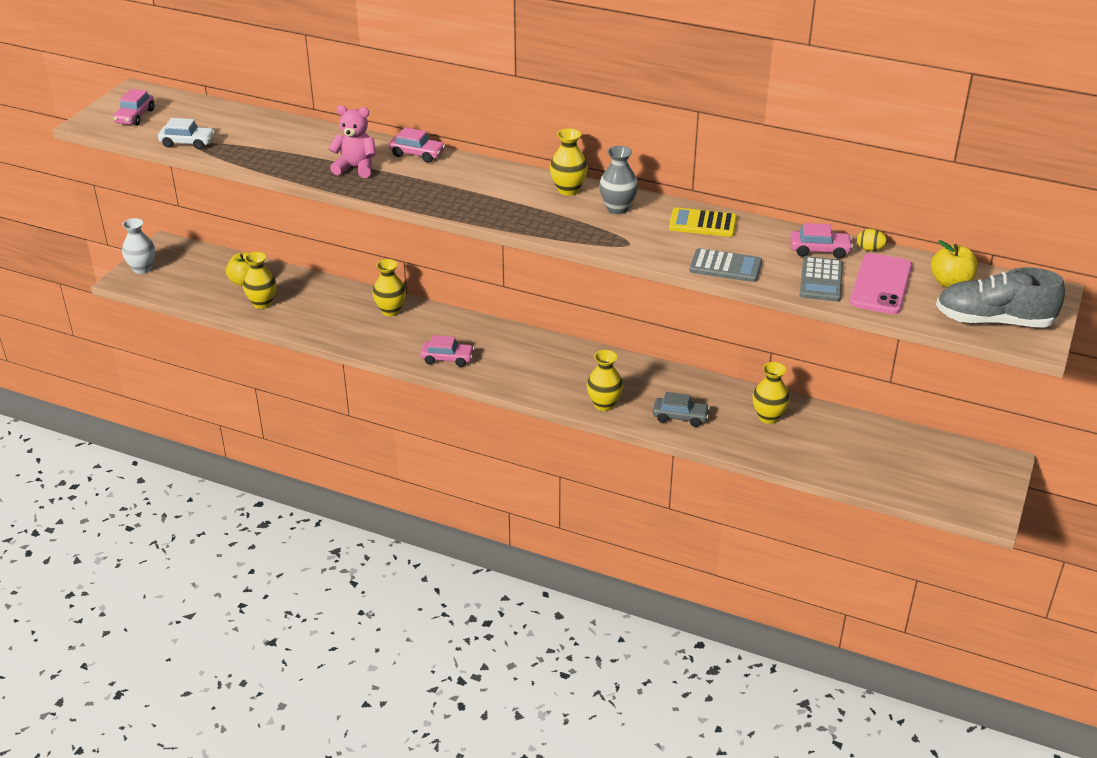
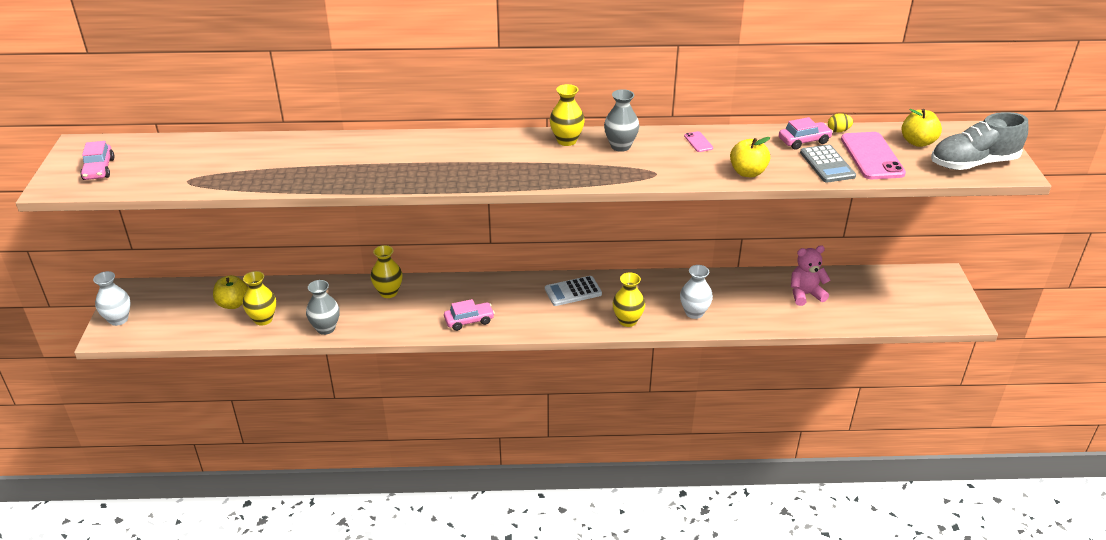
camera: 25 degrees left, 0 degrees up
(187, 143) = (176, 182): white car -> none
(311, 327) = (325, 328): none -> grey vase
(356, 168) = (362, 166): pink teddy bear -> pink teddy bear (805, 294)
(417, 154) = (409, 141): pink car -> none
(570, 360) = (573, 291): none -> white calculator
(680, 417) = (694, 313): grey car -> white vase
(702, 223) = (698, 142): yellow calculator -> pink phone
(725, 266) = (747, 172): grey calculator -> yellow apple
(768, 417) = (758, 292): yellow vase -> none

